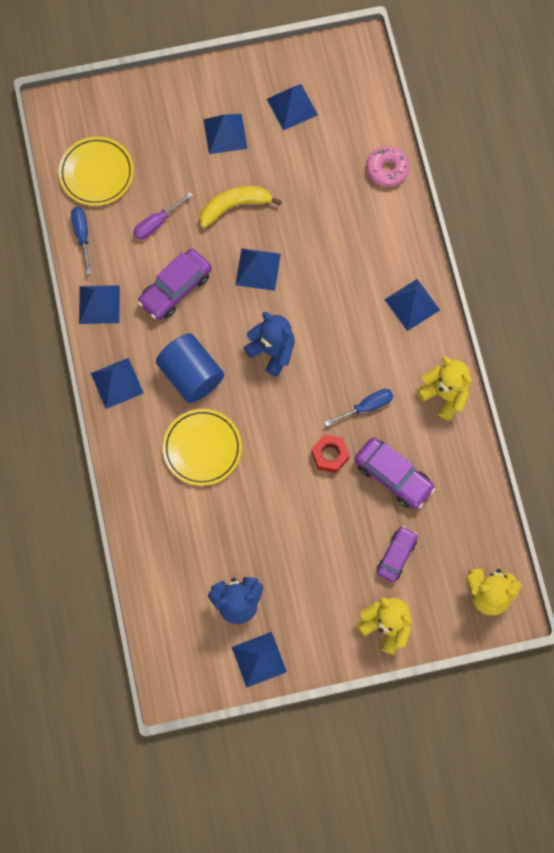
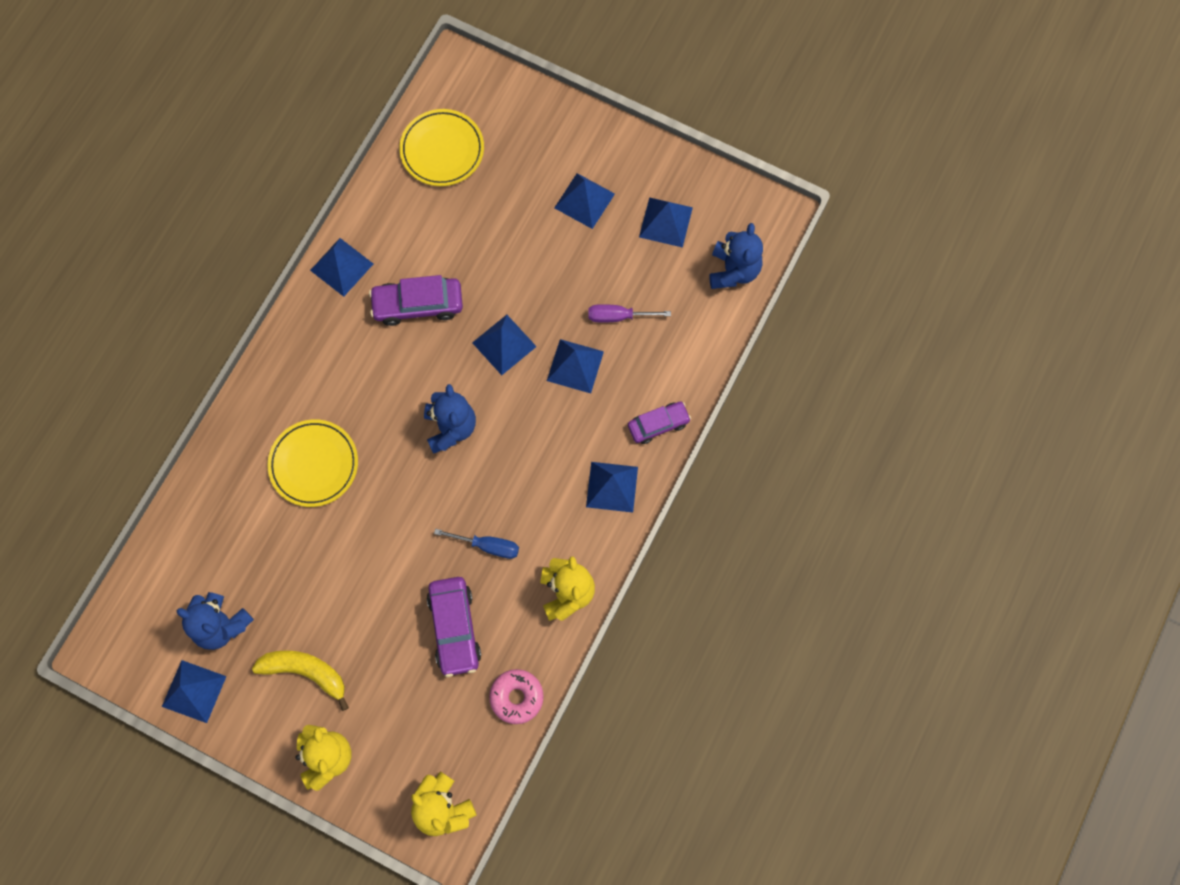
camera: 40 degrees right, 0 degrees up
(82, 235) = (382, 194): blue screwdriver -> none
(117, 383) = (295, 347): blue pyramid -> blue pyramid (575, 366)
(156, 223) = (453, 234): purple screwdriver -> purple screwdriver (617, 316)
(191, 375) = (362, 392): blue cylinder -> none
(235, 206) = (534, 272): yellow banana -> yellow banana (306, 672)
(330, 455) = (416, 562): red nut -> none
(365, 104) = (733, 270): none -> blue teddy bear
(387, 169) = (700, 345): pink donut -> pink donut (516, 697)
(396, 555) = (392, 702): purple car -> purple car (658, 424)

